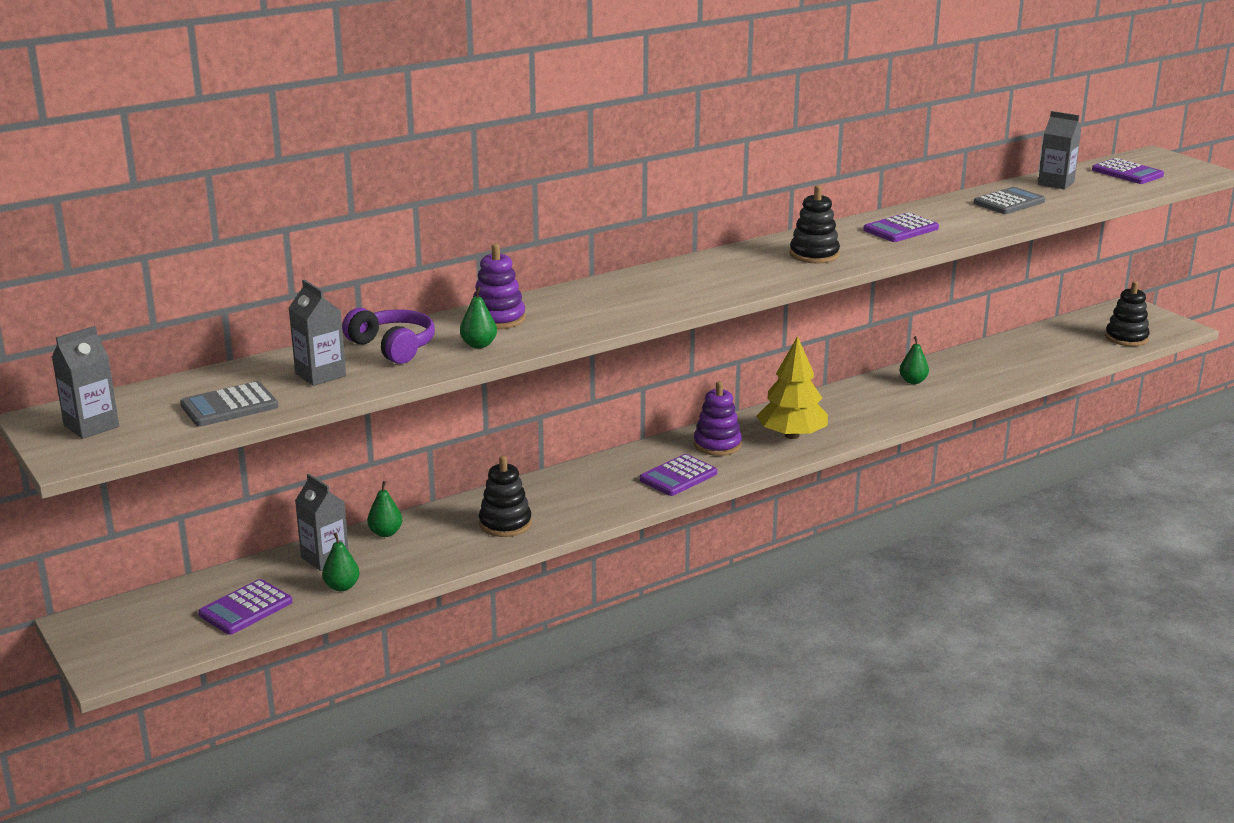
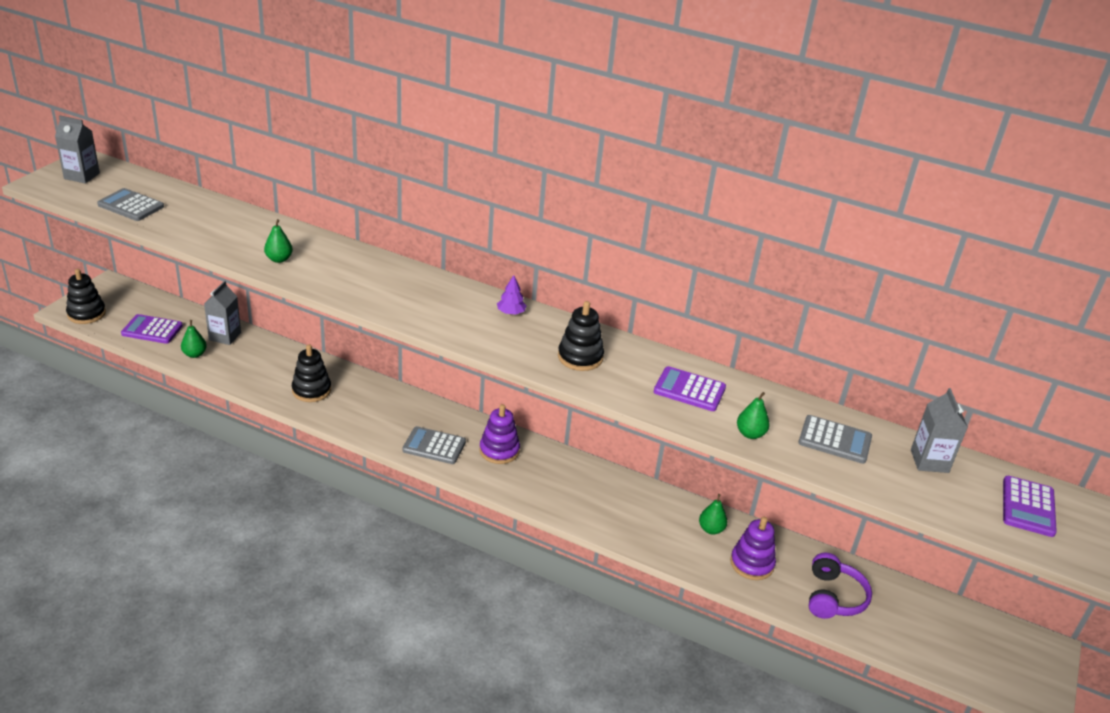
camera: 55 degrees right, 10 degrees up
(320, 375) = (194, 220): grey carton -> none
(385, 533) = (269, 347): green pear -> green pear (750, 434)
(392, 347) = (253, 231): purple headphones -> purple headphones (833, 597)
(498, 319) = (329, 254): purple stacking toy -> purple stacking toy (752, 564)
(678, 476) = (434, 446): purple calculator -> grey calculator
(709, 264) = (511, 312): none -> purple tree
(792, 435) = (547, 485): yellow tree -> none
(1126, 338) = (962, 661): black stacking toy -> black stacking toy (86, 314)

